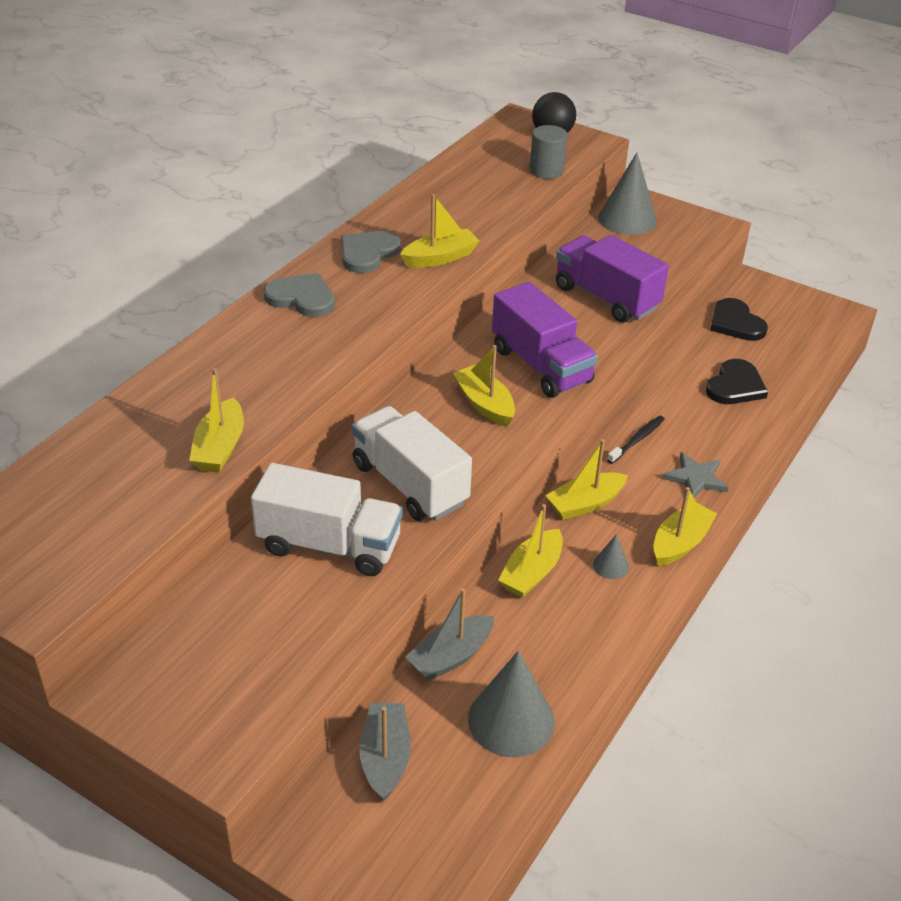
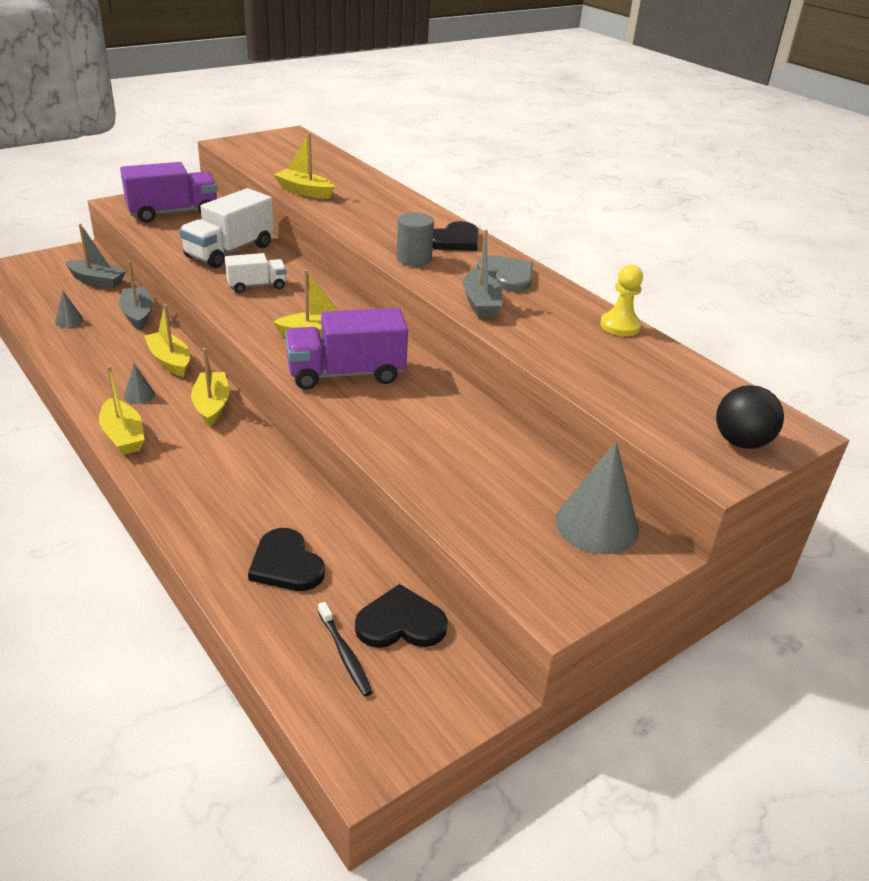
camera: 110 degrees right, 5 degrees down
(302, 298) = (455, 240): grey heart -> black heart
(410, 484) = (257, 286): white truck -> white truck, size x0.58
(423, 188) = (620, 326): none -> yellow pawn
(440, 258) = (480, 303): yellow boat -> grey boat
(511, 720) = (69, 320): grey cone -> grey cone, size x0.47
(546, 170) = (640, 409): grey cylinder -> grey cylinder (414, 259)
(606, 298) = (430, 446): purple truck -> purple truck (173, 213)
(637, 440) = (261, 461): black toothbrush -> black toothbrush (345, 654)
(695, 478) = (183, 475): grey star -> none

